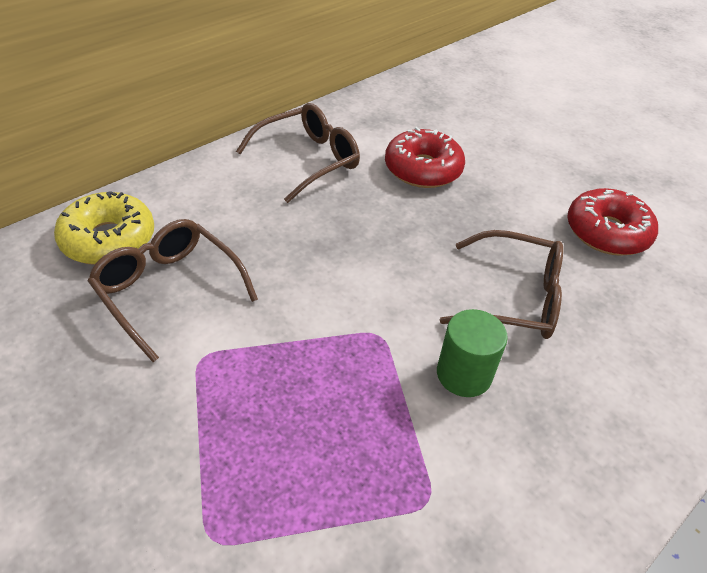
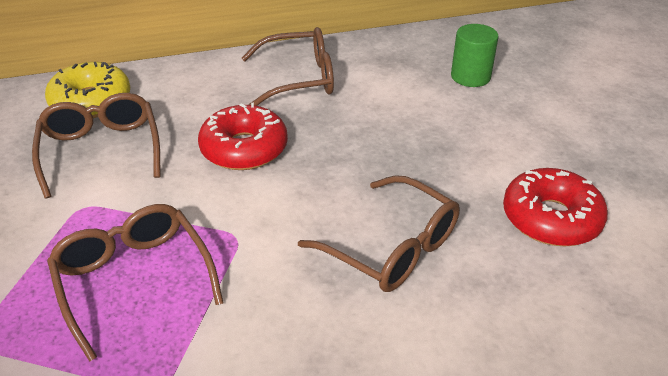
camera: 30 degrees right, 5 degrees down
(319, 411) = (134, 279): none -> brown glasses
(423, 169) = (400, 111): red donut -> red donut (244, 148)
(464, 374) = (283, 296): green cylinder -> green cylinder (470, 76)

